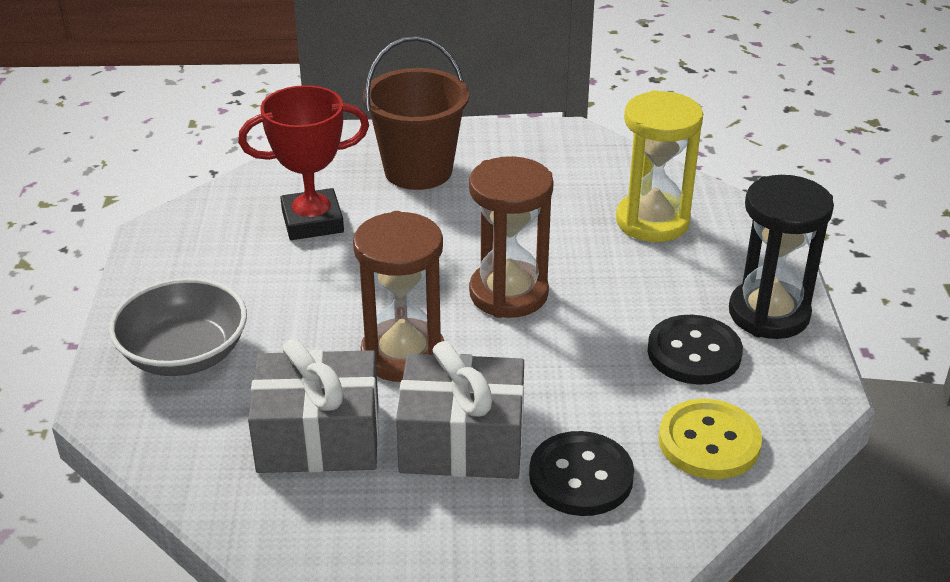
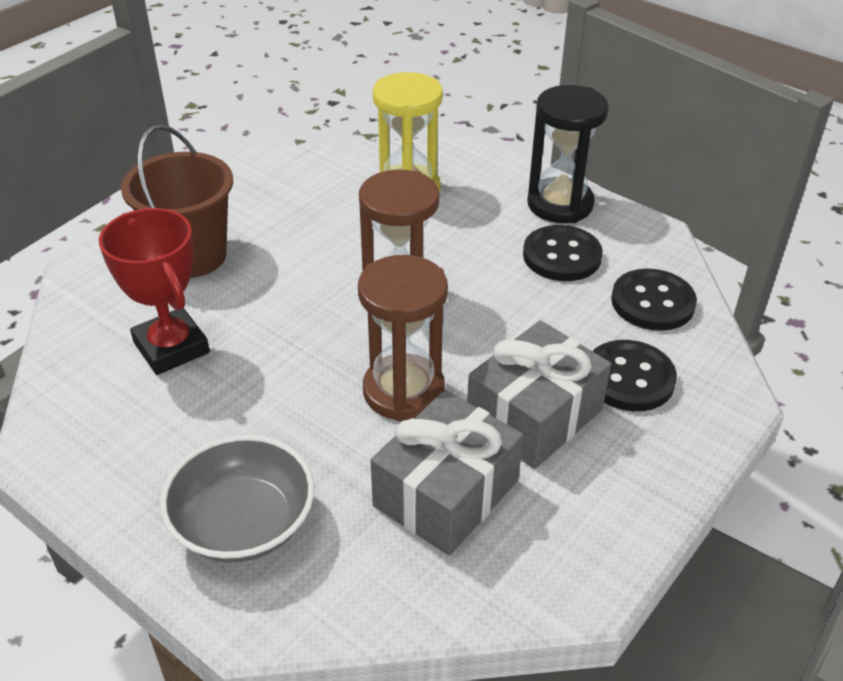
camera: 50 degrees left, 5 degrees up
(312, 221) = (171, 347): red trophy -> red trophy turned 60 degrees counterclockwise
(709, 442) = (652, 302): yellow button -> black button

